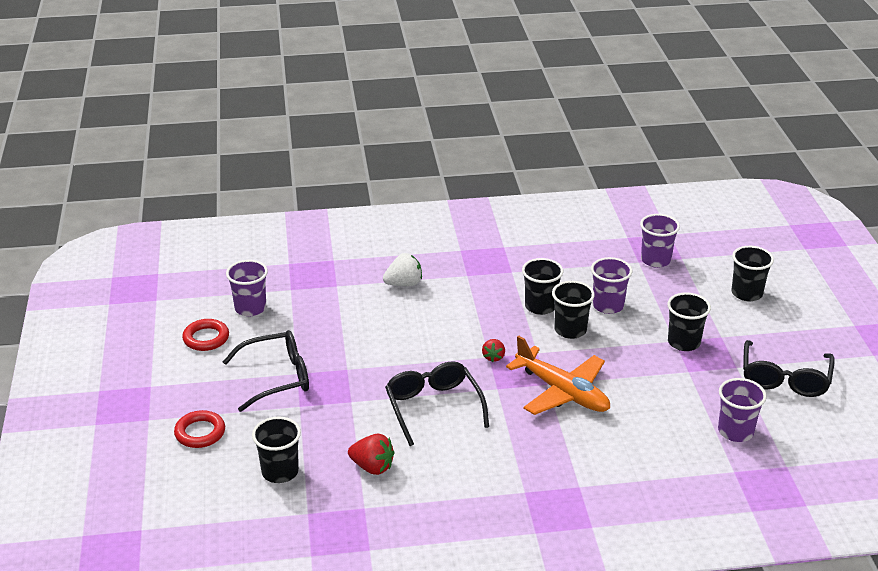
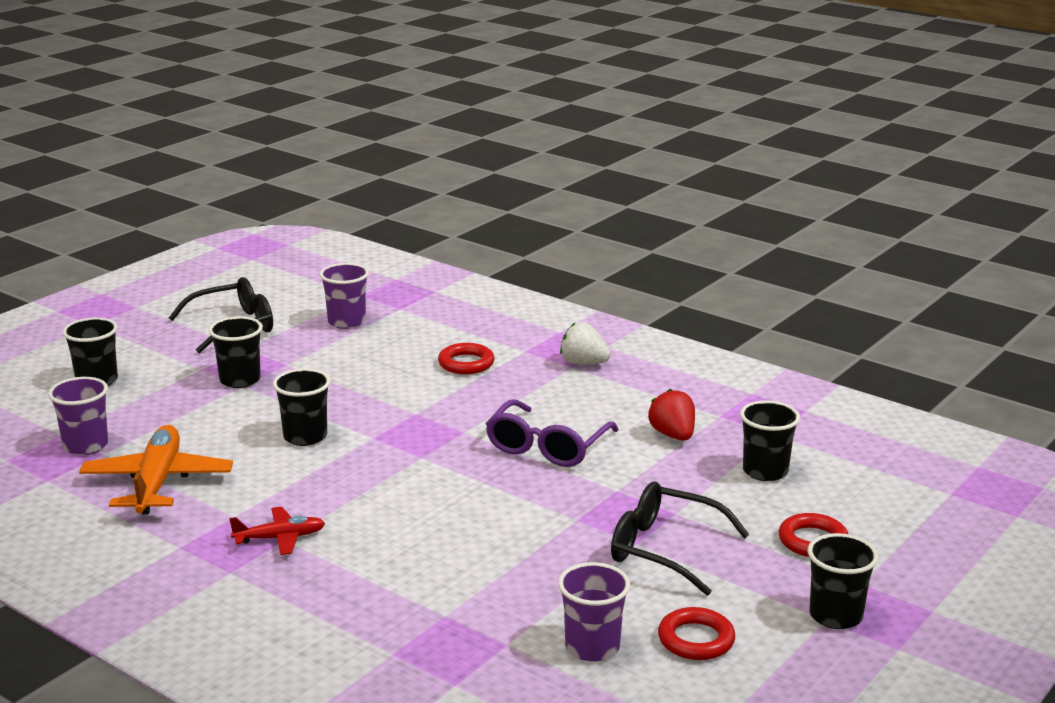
camera: 135 degrees left, 10 degrees down
(404, 284) = (367, 570): white strawberry -> white strawberry (583, 363)
(434, 408) = (547, 446): black glasses -> purple glasses
(470, 274) = (280, 538): none -> red plane
(493, 357) = (418, 454): red strawberry -> none
(540, 306) = (284, 469): black cup -> black cup (835, 616)
(563, 392) = (415, 401): orange plane -> orange plane (157, 482)
(593, 445) = (466, 363): none -> red ring
(608, 306) = (226, 436): purple cup -> none

